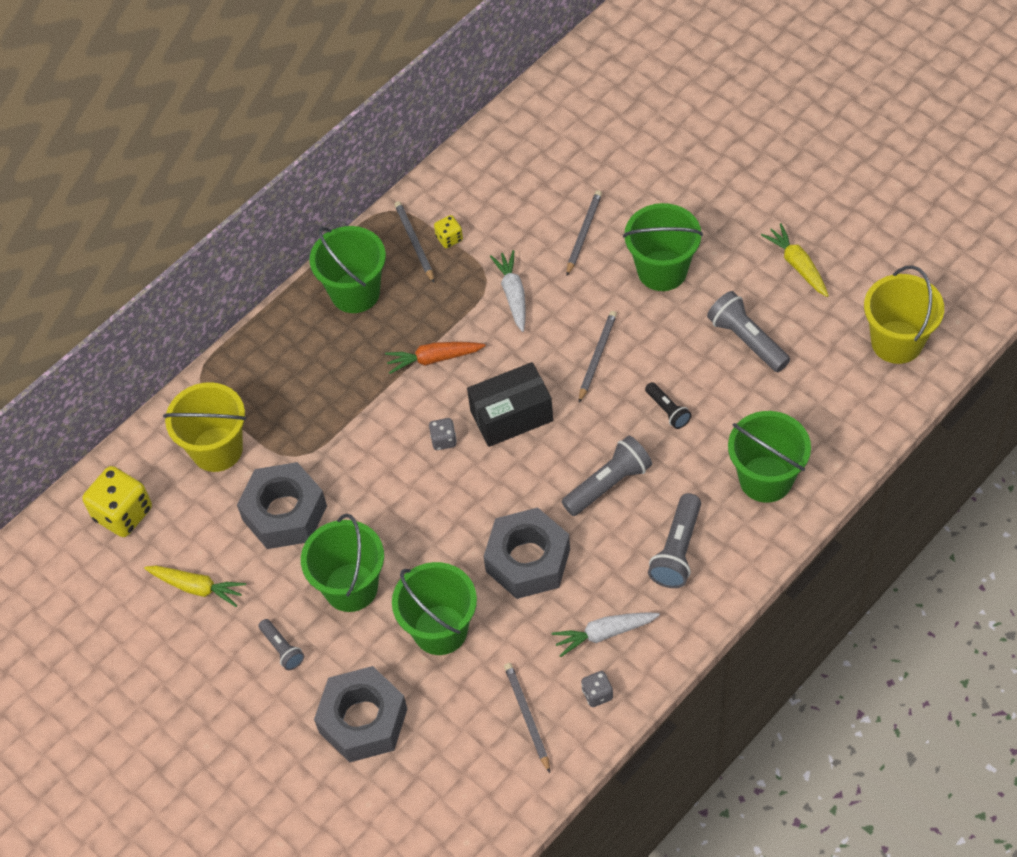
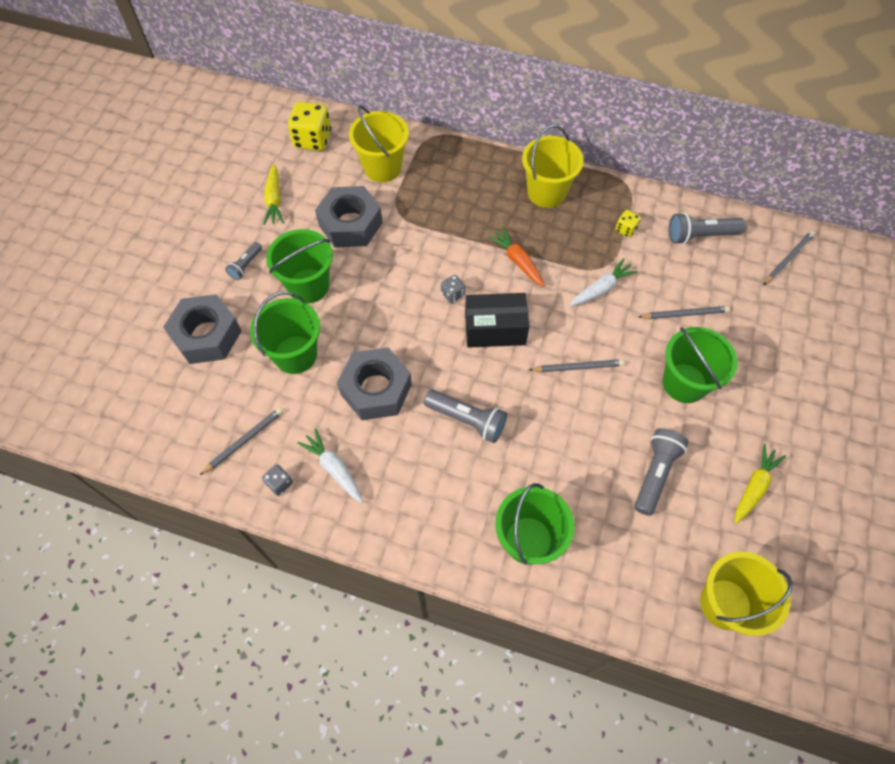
camera: 60 degrees right, 5 degrees up
(355, 292) = (546, 192): green bucket -> yellow bucket
(414, 243) = (609, 210): grey pencil -> grey pencil (787, 259)
(511, 416) = (495, 329): black box -> black box turned 45 degrees counterclockwise
(668, 410) = (555, 438): black flashlight -> none
(677, 550) = (430, 494): grey flashlight -> grey flashlight (700, 235)

